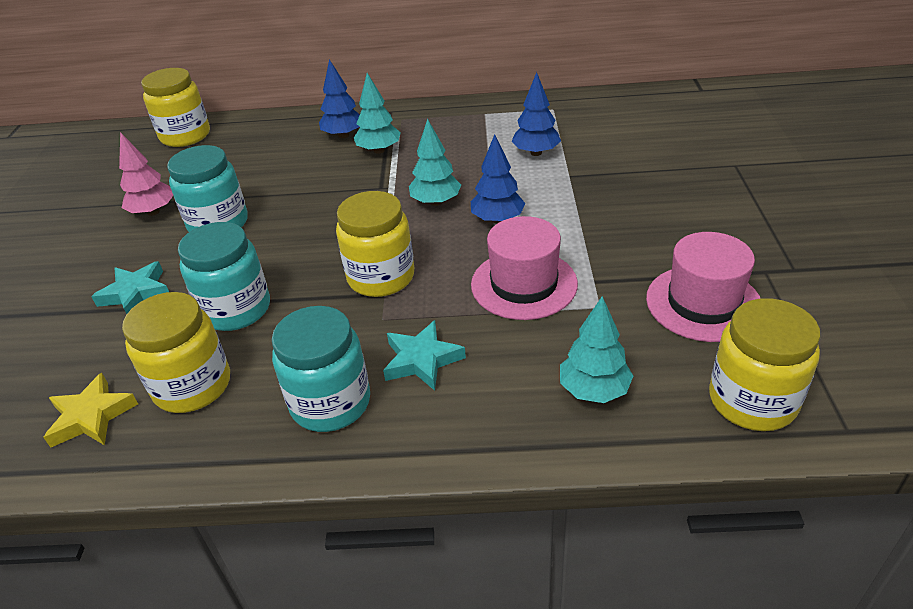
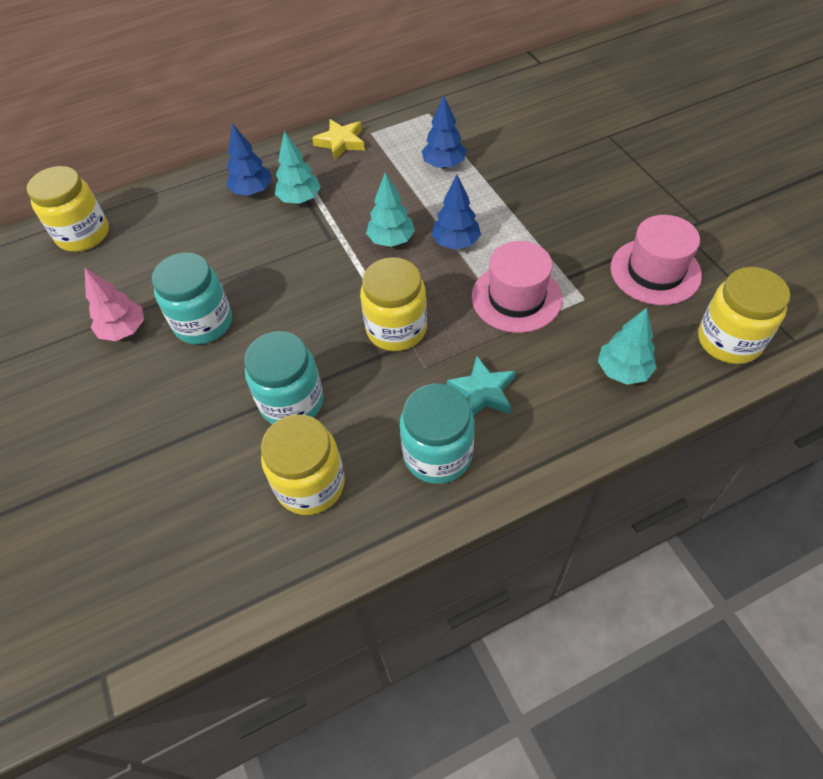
camera: 25 degrees left, 15 degrees up
(91, 416) = (242, 545): yellow star -> yellow star (341, 142)
(136, 293) = (181, 419): turquoise star -> none

